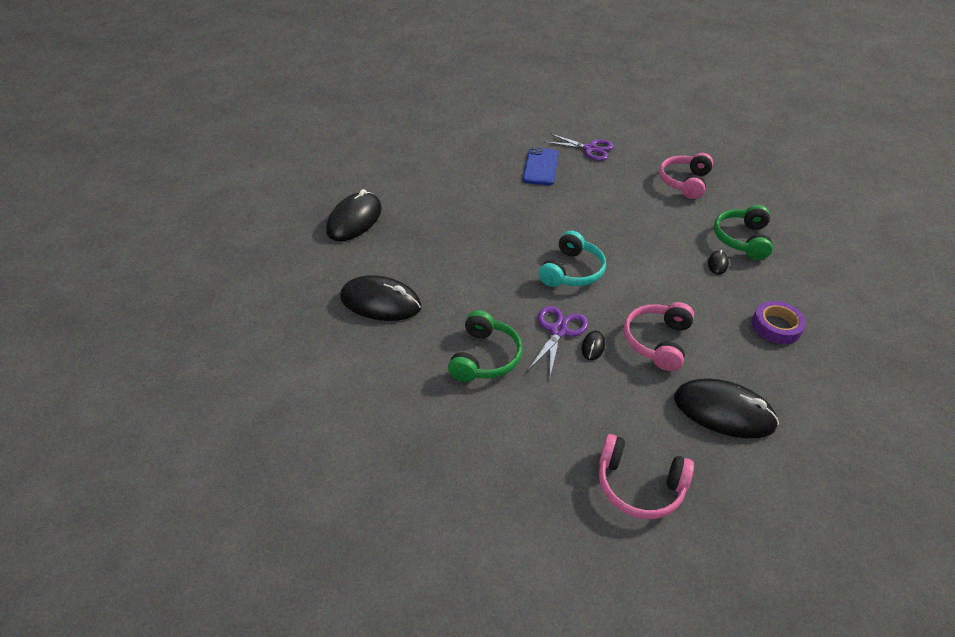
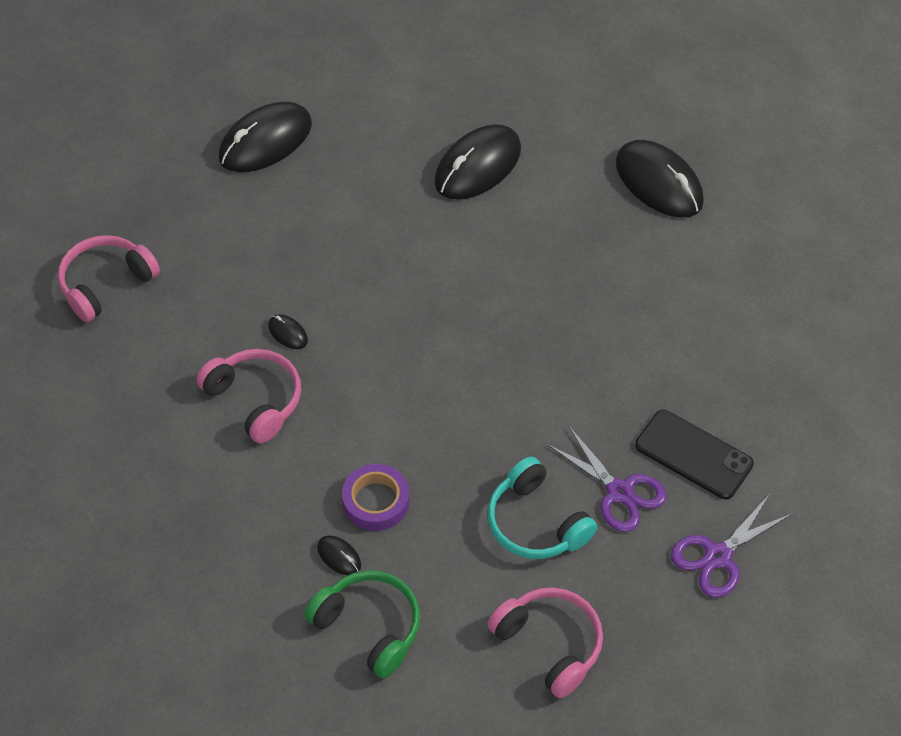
camera: 115 degrees right, 10 degrees up
(485, 357) = (335, 229): green headphones -> none
(541, 167) = (693, 455): blue phone -> black phone
(558, 331) = (331, 312): purple scissors -> purple scissors (619, 492)
(572, 271) = (423, 375): turquoise headphones -> turquoise headphones (535, 523)
(723, 411) = (128, 403): black mouse -> black mouse (265, 141)
(776, 326) = (196, 544): purple tape -> purple tape (376, 501)

